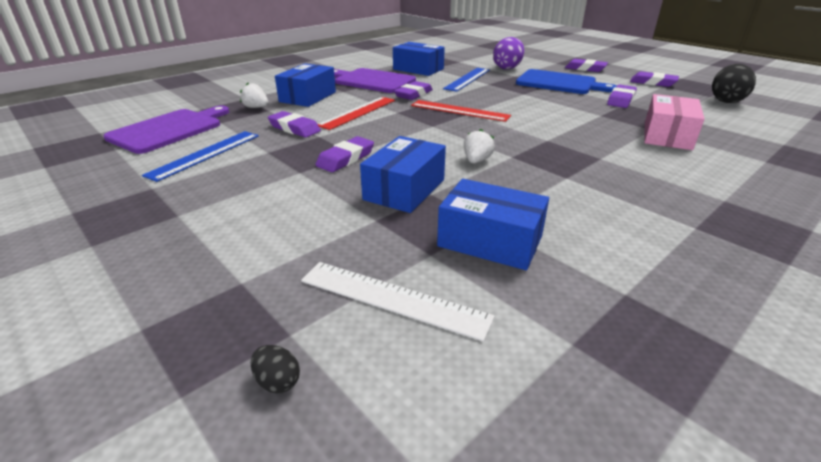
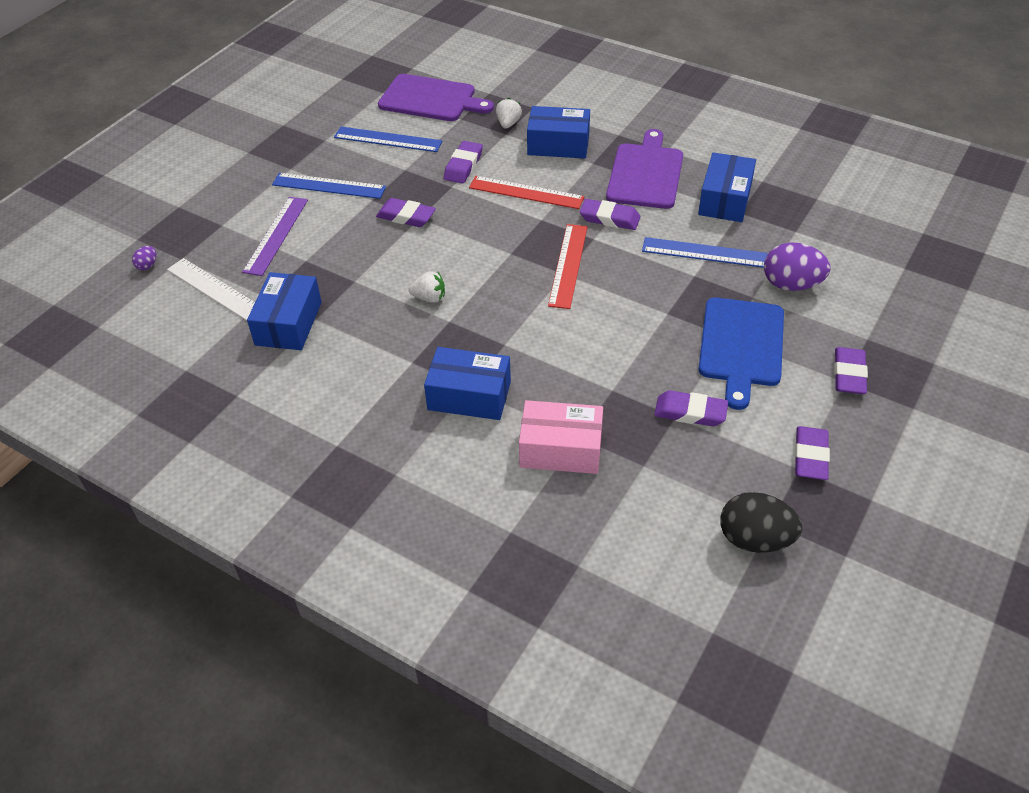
camera: 75 degrees right, 15 degrees up
(246, 193) = (329, 186): none -> blue ruler
(278, 381) = (147, 265): black egg -> purple egg
(309, 236) = (276, 235): none -> purple ruler
(393, 298) = (216, 289): white ruler -> white ruler turned 60 degrees counterclockwise
(404, 189) = (357, 264): blue box -> blue box (469, 396)

